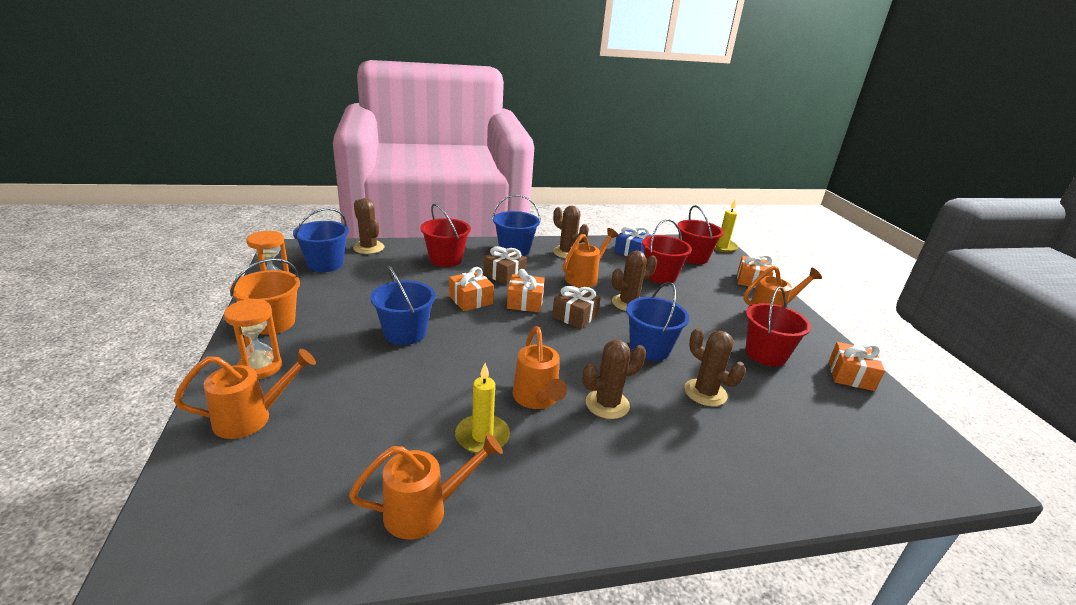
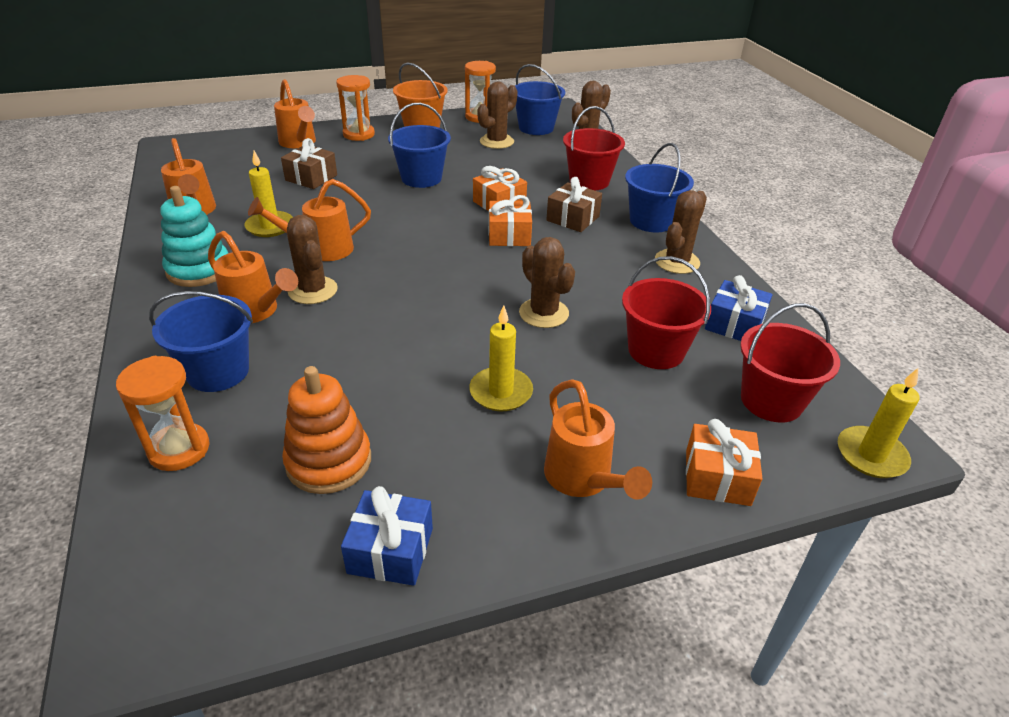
camera: 85 degrees right, 10 degrees up
(571, 489) = (199, 270): none -> turquoise stacking toy
(575, 316) = (489, 270): brown gift -> brown gift (311, 178)
(584, 278) = (602, 277): orange watering can -> orange watering can (256, 311)
(649, 348) = (427, 326): blue bucket -> blue bucket (218, 371)
(705, 393) = (335, 365): brown cactus -> brown cactus (496, 142)
(712, 328) = (501, 392): none -> yellow candle
(765, 354) = (438, 444): red bucket -> none
(800, 397) = (329, 461): none -> orange stacking toy
(825, 471) = (179, 449): none -> orange hourglass
(850, 376) = (390, 550): orange gift -> blue gift

